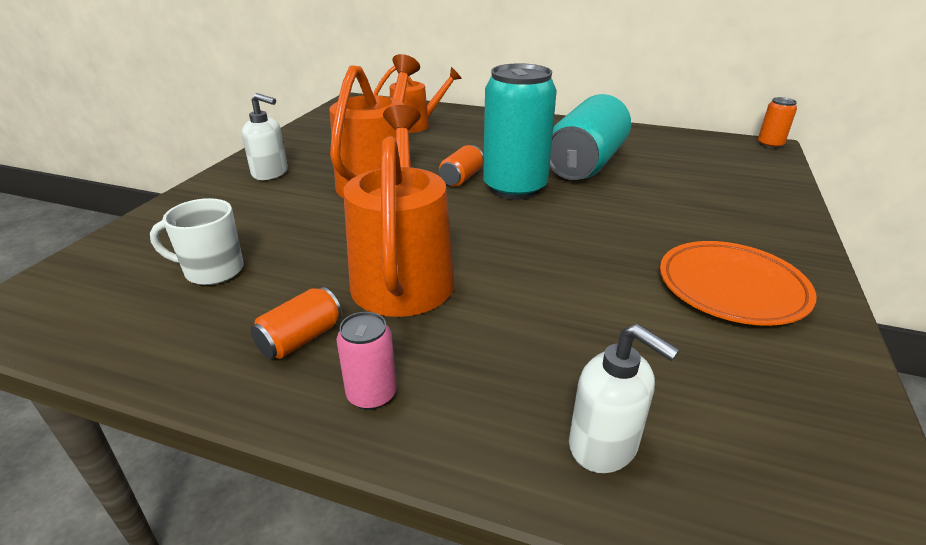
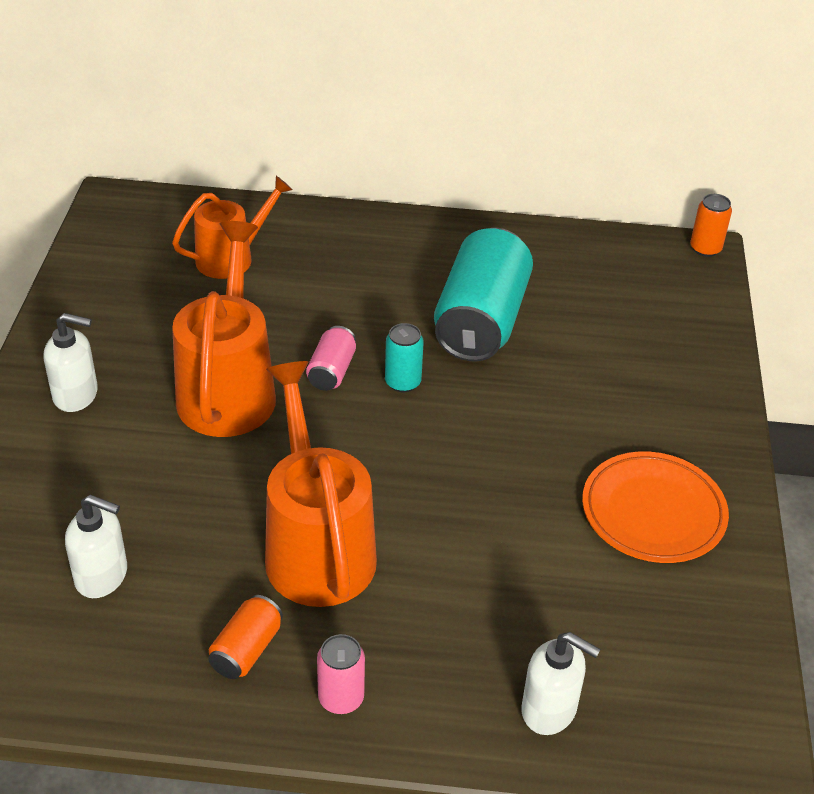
camera: 15 degrees left, 10 degrees up
(212, 271) = (102, 576): white mug -> white soap dispenser
(461, 178) = (332, 371): orange can -> pink can
(514, 188) = (403, 382): turquoise can -> turquoise can, size x0.46

